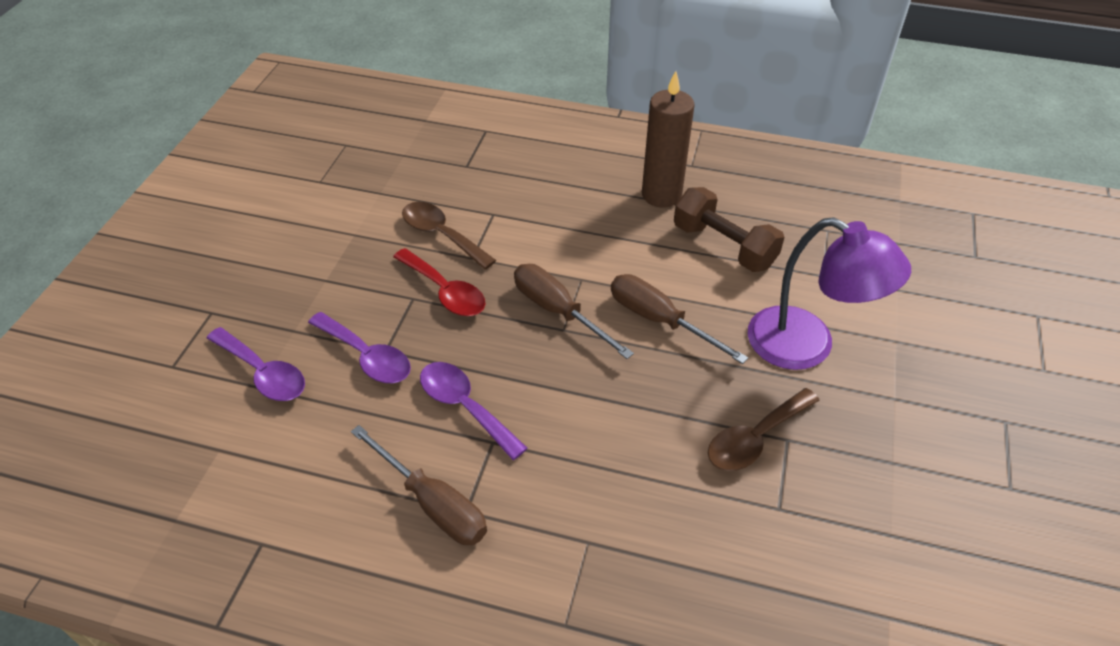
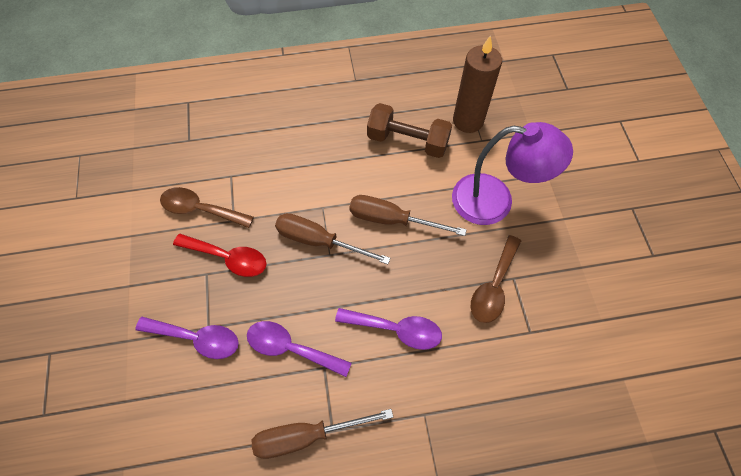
camera: 25 degrees left, 15 degrees up
(263, 373) = (122, 388): purple spoon -> purple spoon (396, 330)
(433, 503) = (306, 436): brown screwdriver -> brown screwdriver turned 150 degrees clockwise
(661, 195) = (346, 113): brown candle -> brown candle (468, 121)

